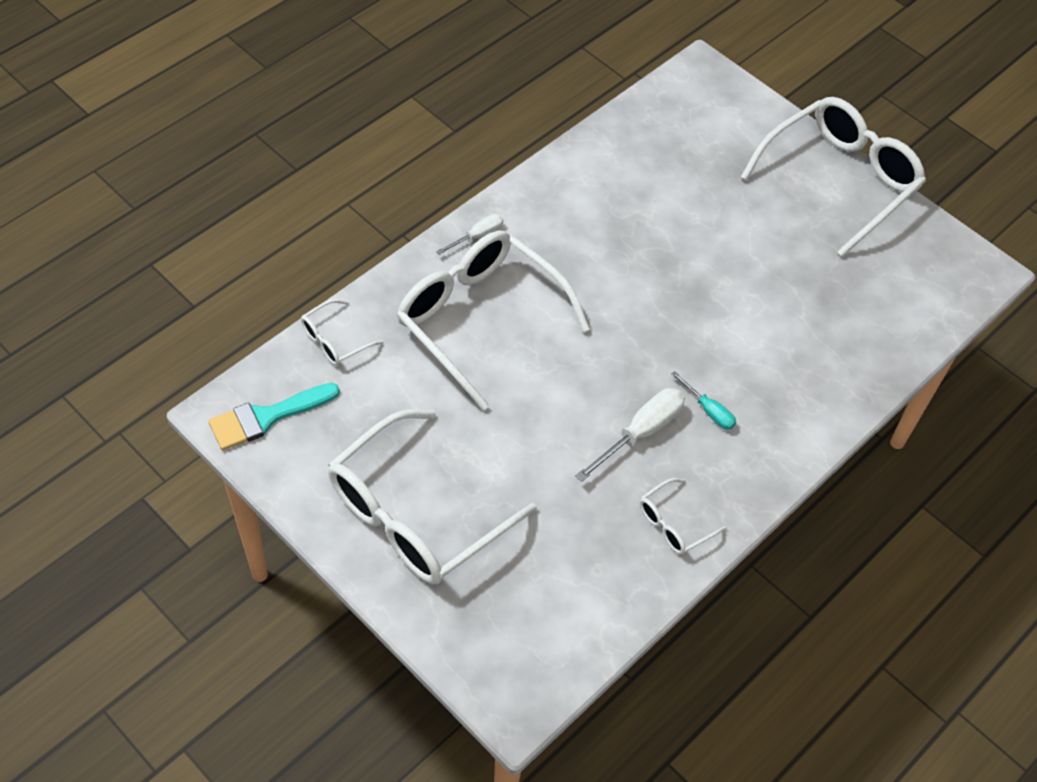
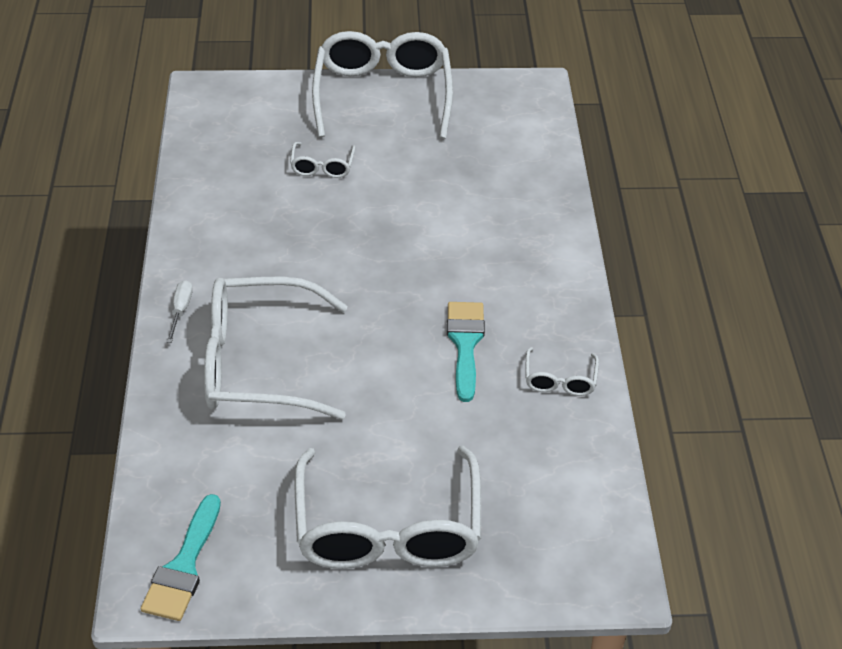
camera: 45 degrees left, 10 degrees down
(335, 340) = (165, 467): white glasses -> white glasses (322, 166)
(640, 433) = (465, 344): white screwdriver -> turquoise brush
(708, 410) = (488, 294): turquoise screwdriver -> none

